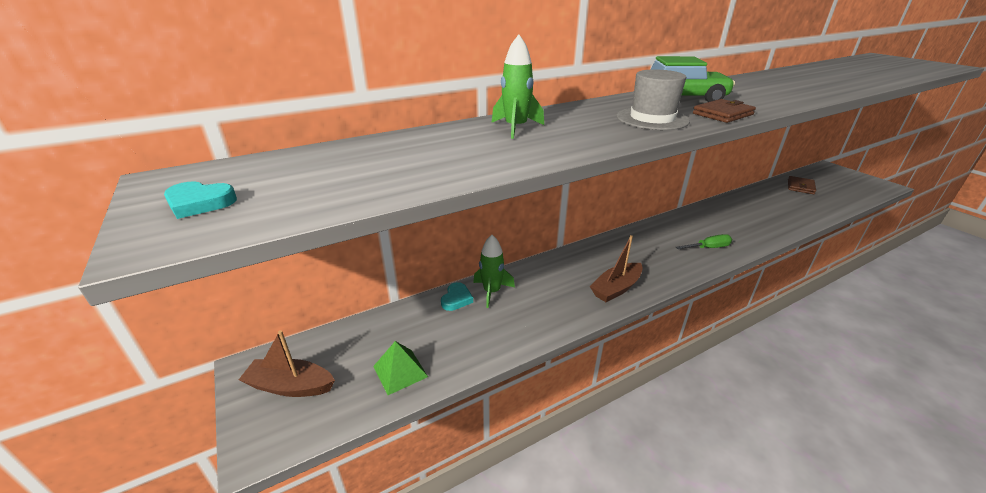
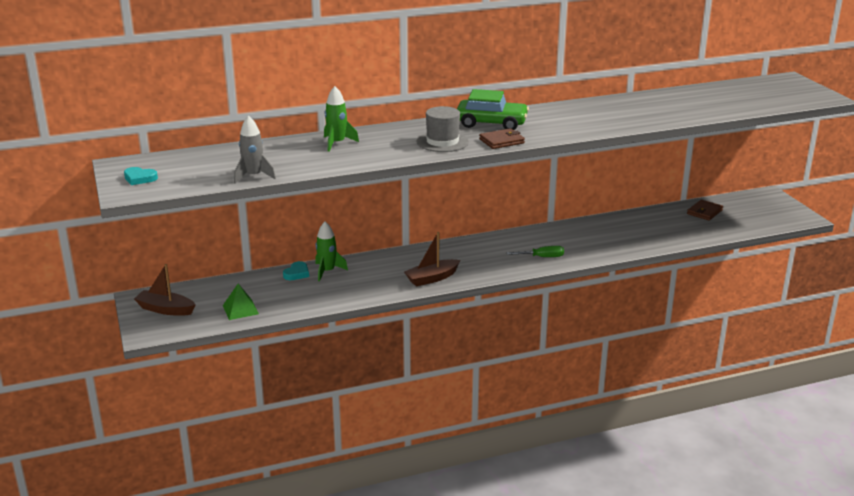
camera: 10 degrees right, 5 degrees down
(417, 183) = (253, 176): none -> grey rocket

